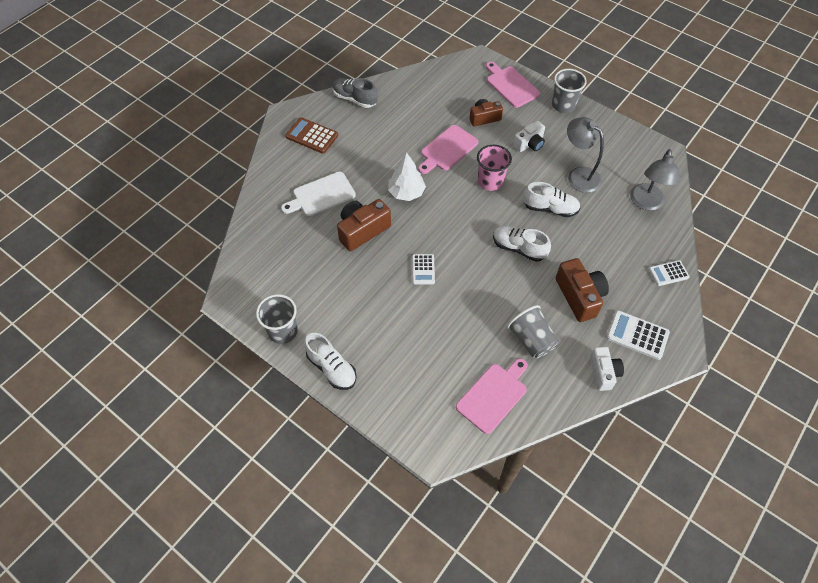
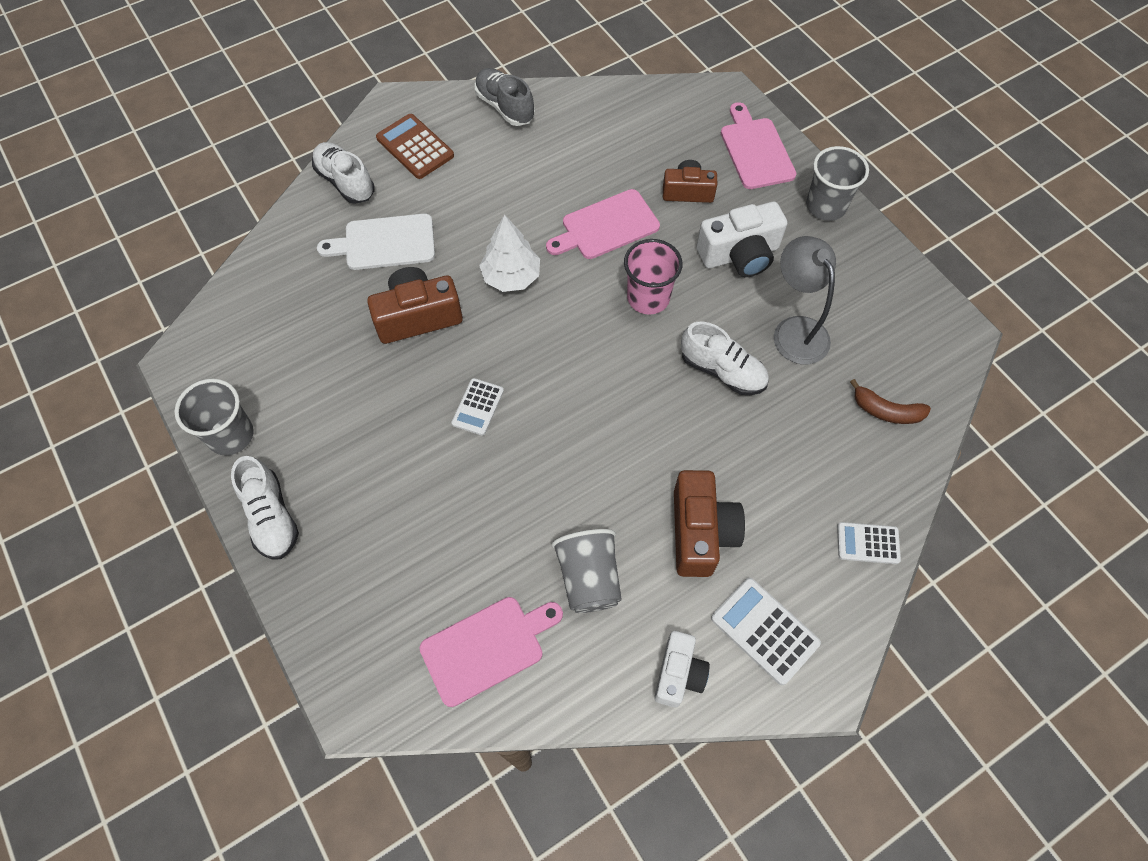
camera: 20 degrees right, 5 degrees up
(518, 248) = (641, 420): white shoe -> white shoe (345, 182)
(529, 144) = (740, 254): white camera -> white camera, size x1.52
(646, 203) = (886, 411): grey lamp -> brown banana

